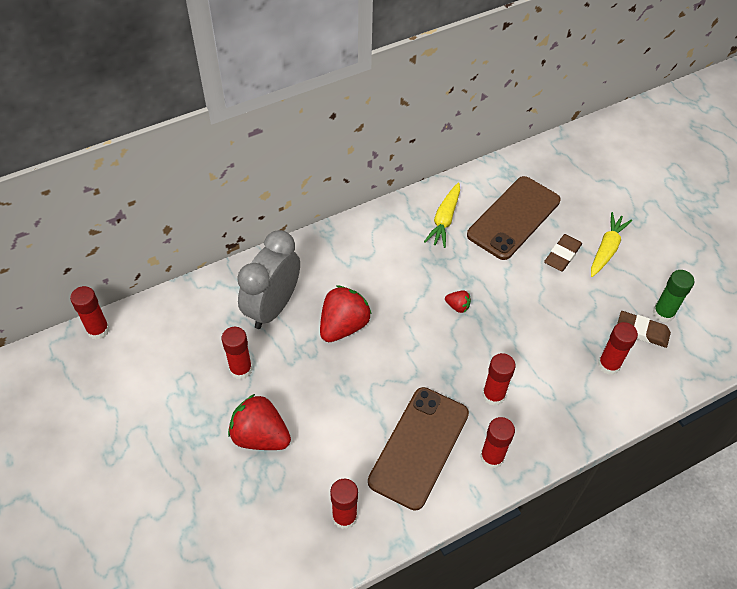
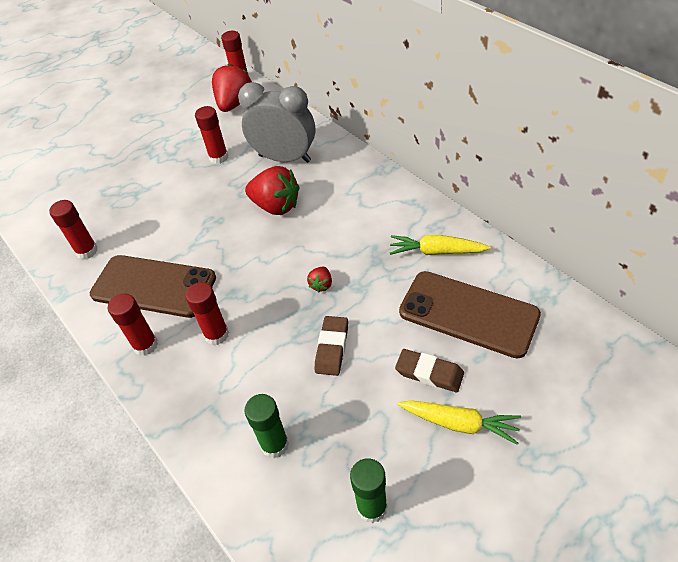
camera: 85 degrees right, 5 degrees down
(260, 436) = (158, 184): red strawberry -> red strawberry (234, 104)
(609, 365) = (274, 444): red glue stick -> green glue stick
(642, 331) = (334, 481): brown eraser -> brown eraser (332, 348)

